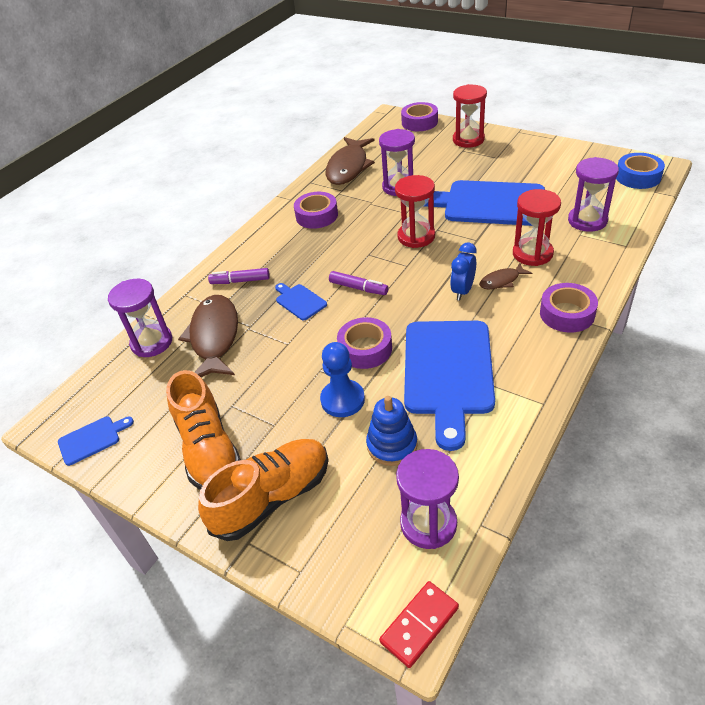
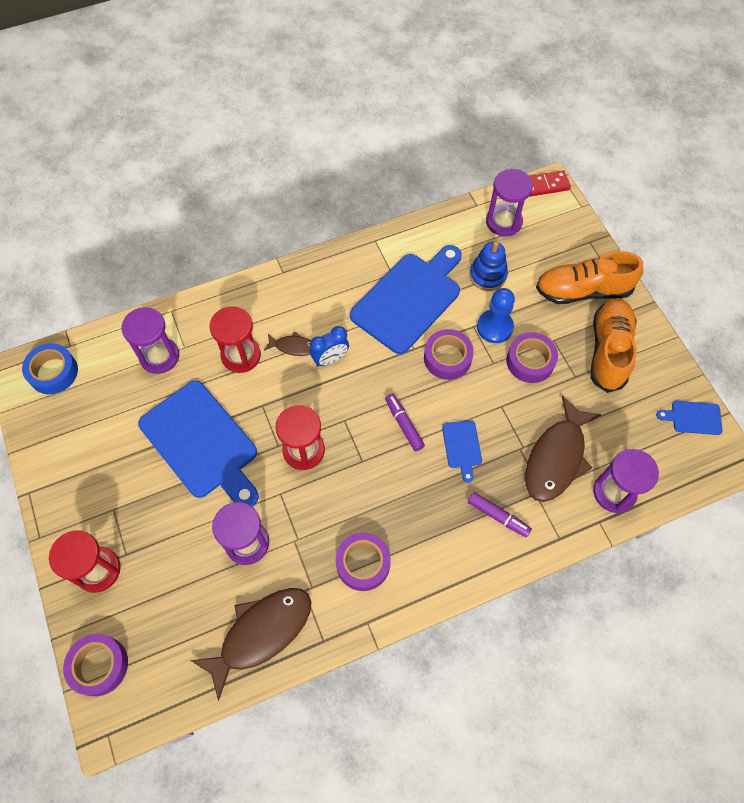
camera: 150 degrees left, 20 degrees up
(567, 314) = (286, 286): purple tape -> purple tape (530, 361)

